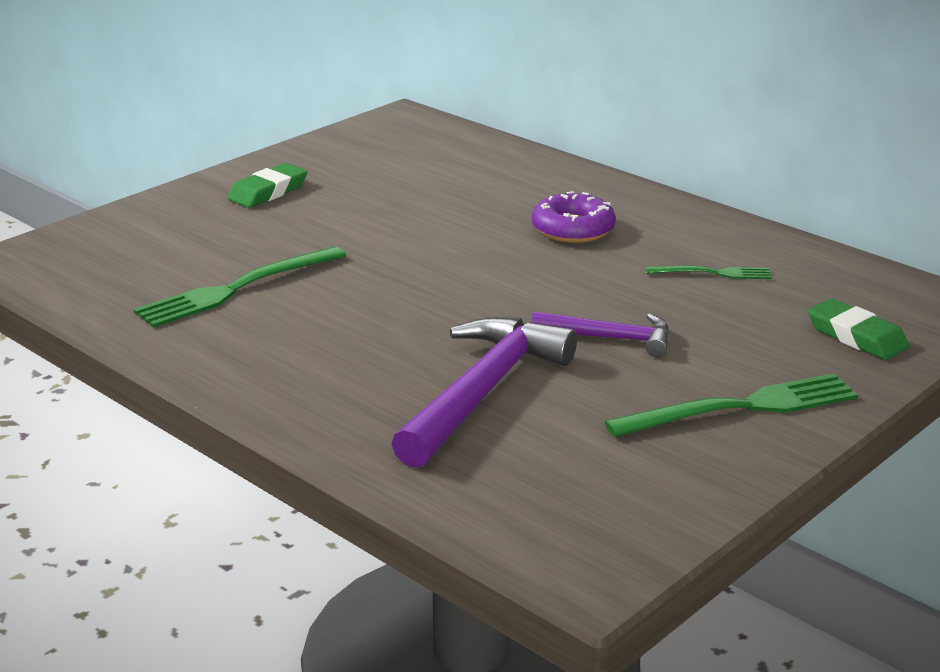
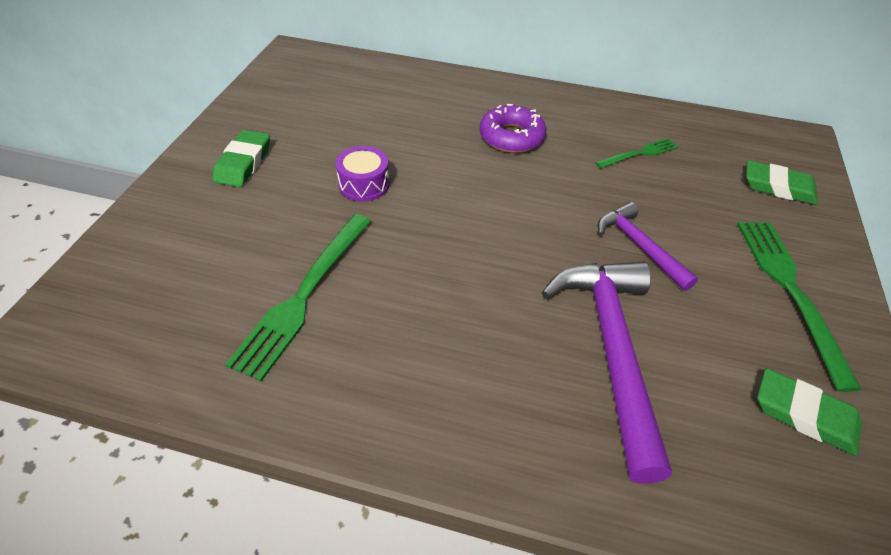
camera: 30 degrees left, 20 degrees up
(369, 231) = (364, 184): none -> purple drum
(610, 338) = (640, 247): purple hammer -> purple hammer turned 105 degrees counterclockwise
(626, 479) = (804, 415): none -> green eraser
(742, 407) = (790, 290): green fork -> green fork turned 45 degrees counterclockwise

